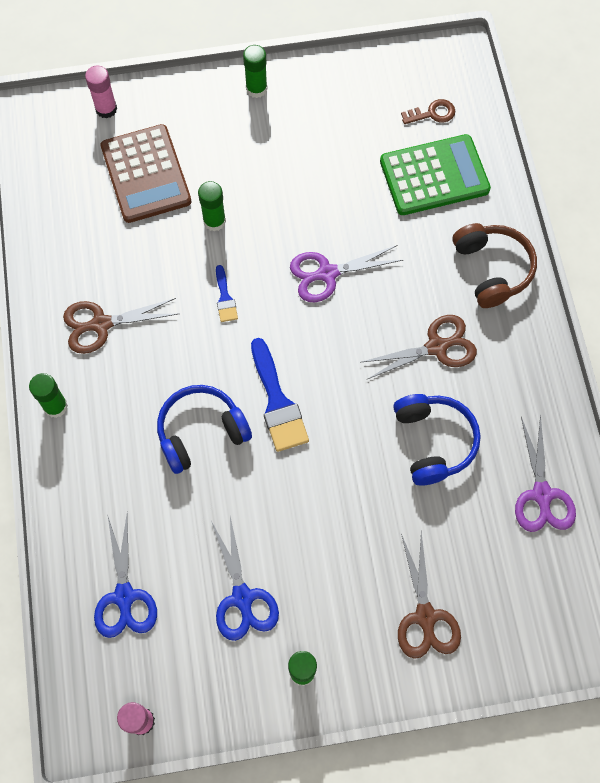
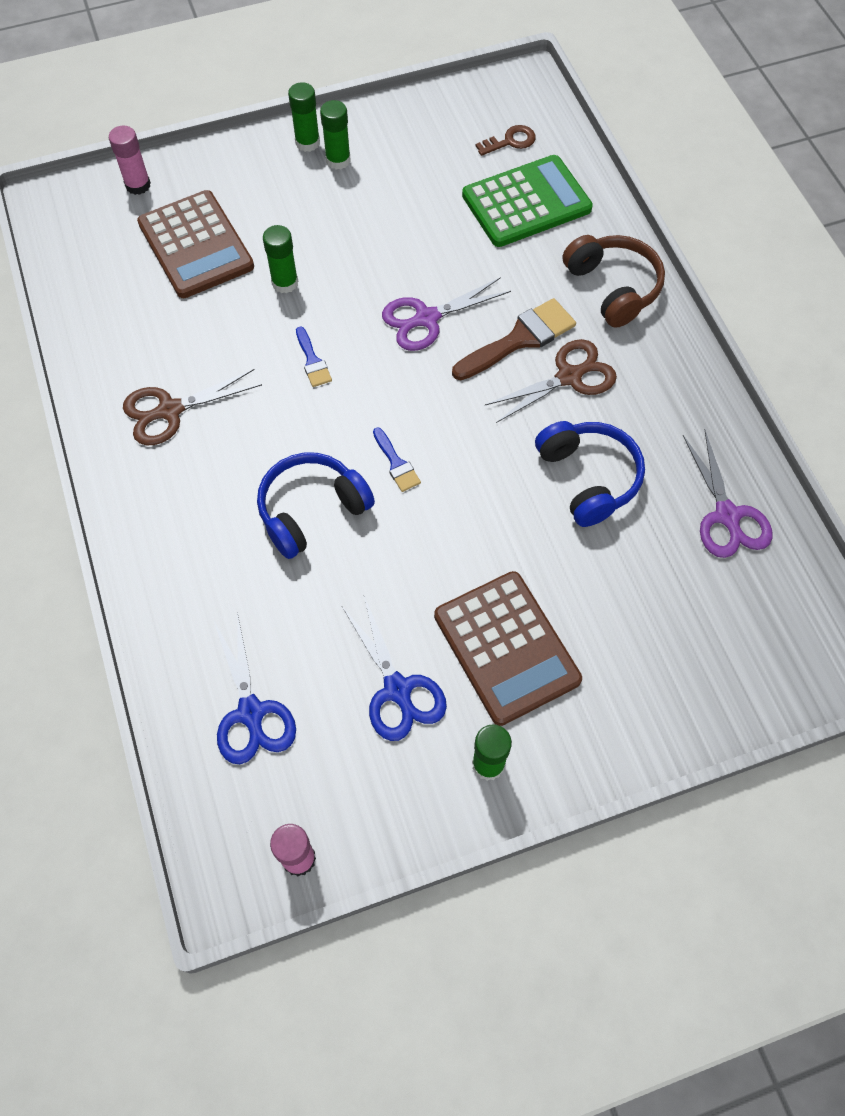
camera: 10 degrees left, 5 degrees down
(55, 406) = (129, 509): green glue stick -> green glue stick (338, 160)
(277, 402) = (396, 463): blue brush -> blue brush, size x0.53
(336, 578) = (506, 648): none -> brown calculator
(402, 305) = (519, 339): none -> brown brush
(425, 617) = (623, 674): brown scissors -> none

